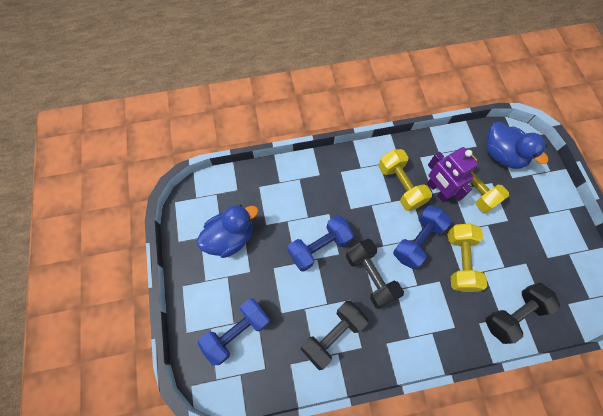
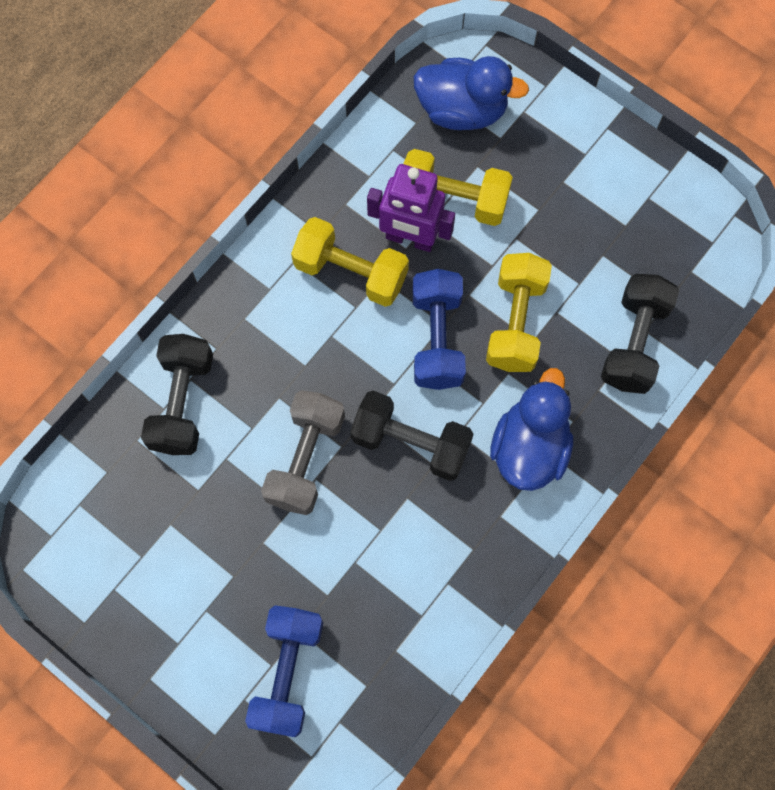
camera: 40 degrees left, 5 degrees up
(230, 238) = (161, 552): blue duck -> blue duck (529, 447)
(319, 247) = (306, 459): blue dumbbell -> grey dumbbell
(332, 335) = (422, 566): black dumbbell -> black dumbbell (182, 402)
(460, 261) = (516, 322): yellow dumbbell -> yellow dumbbell turned 45 degrees clockwise

